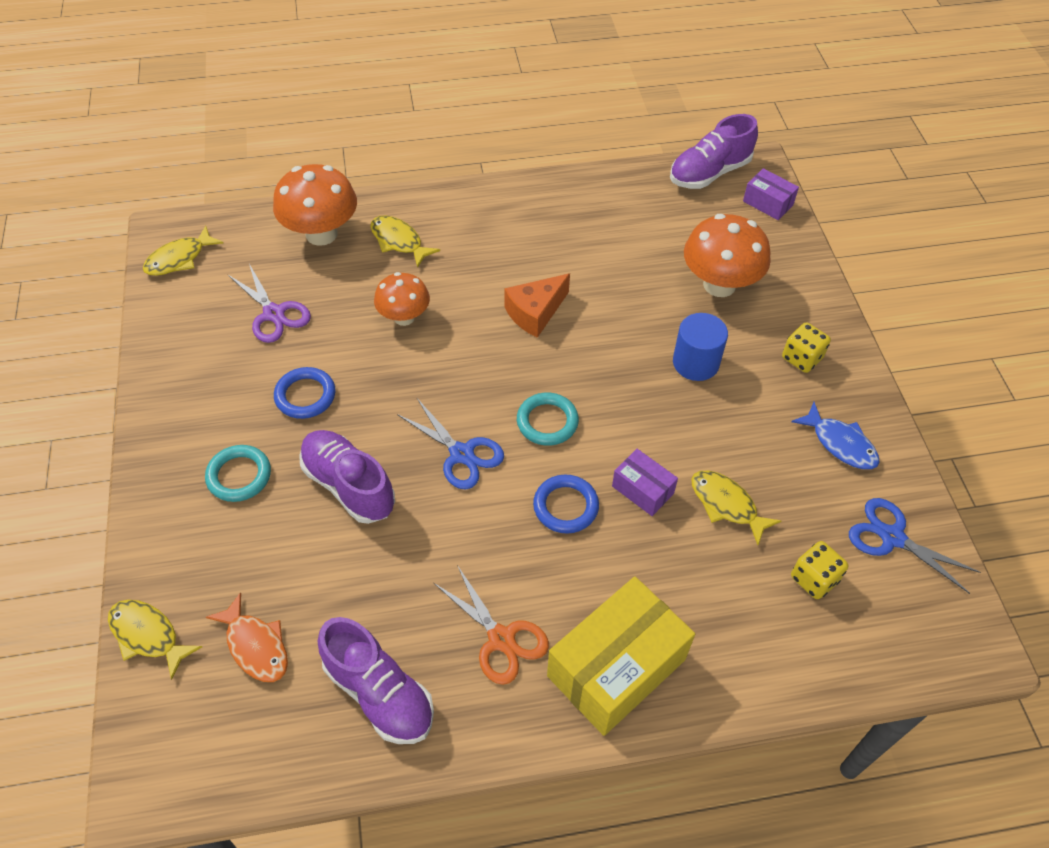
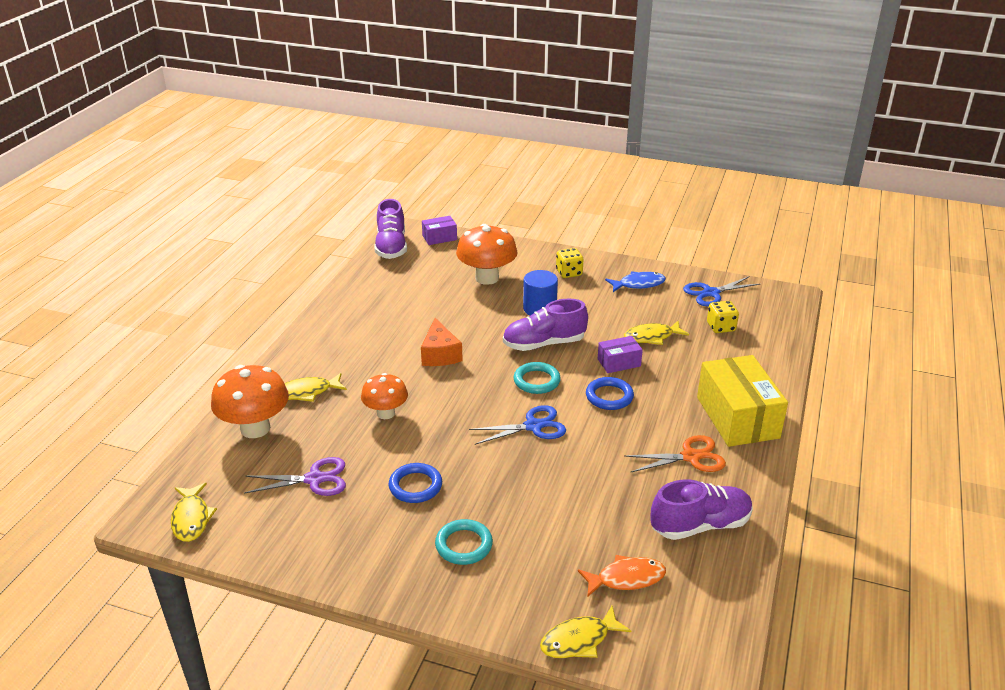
camera: 60 degrees left, 20 degrees down
(349, 485) = (518, 488): purple shoe -> purple shoe (544, 344)

